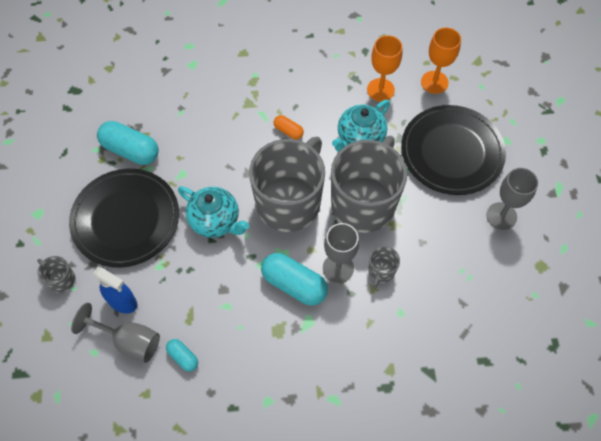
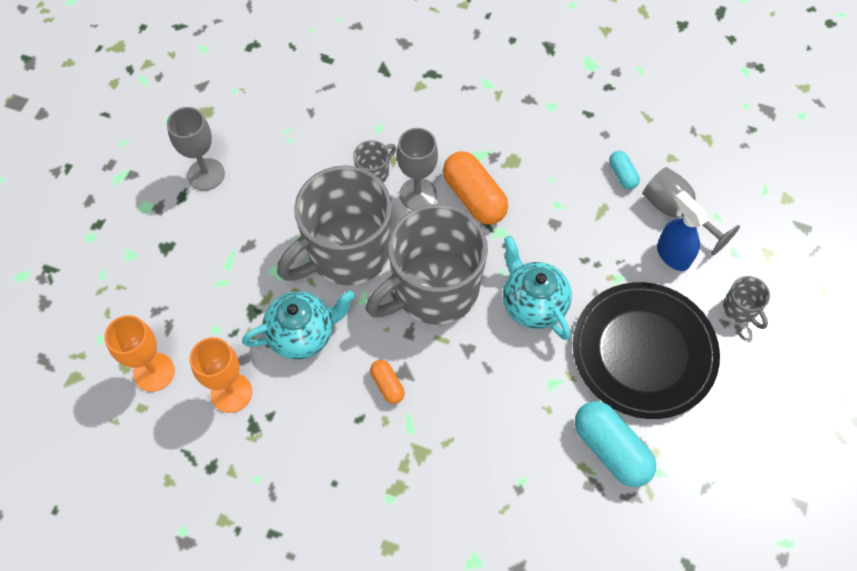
camera: 155 degrees left, 0 degrees up
(294, 284) = (474, 197): turquoise capsule -> orange capsule
(452, 152) = (204, 268): black plate -> none

